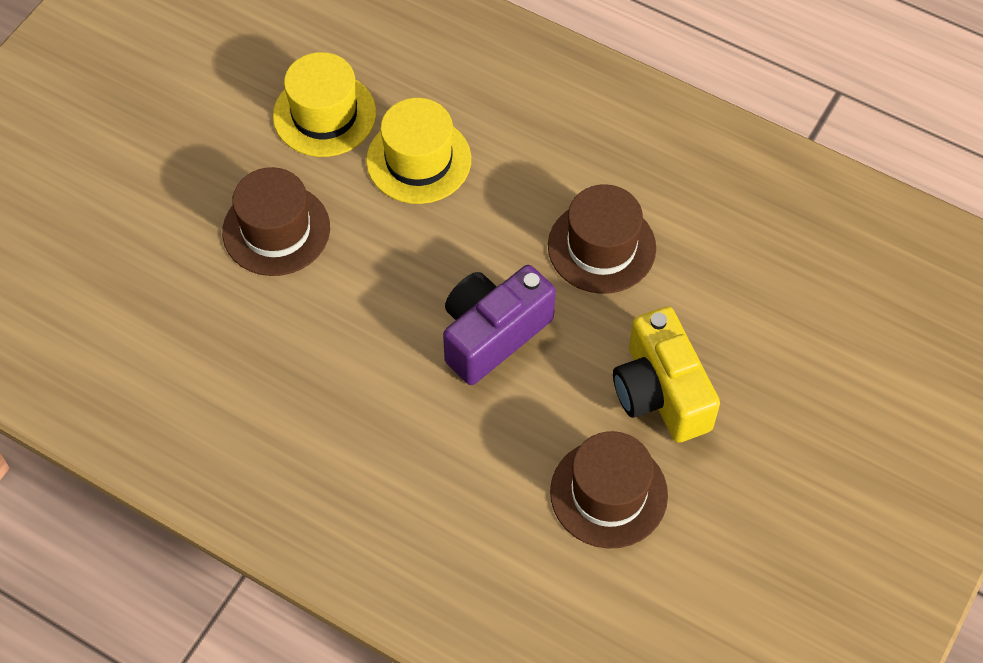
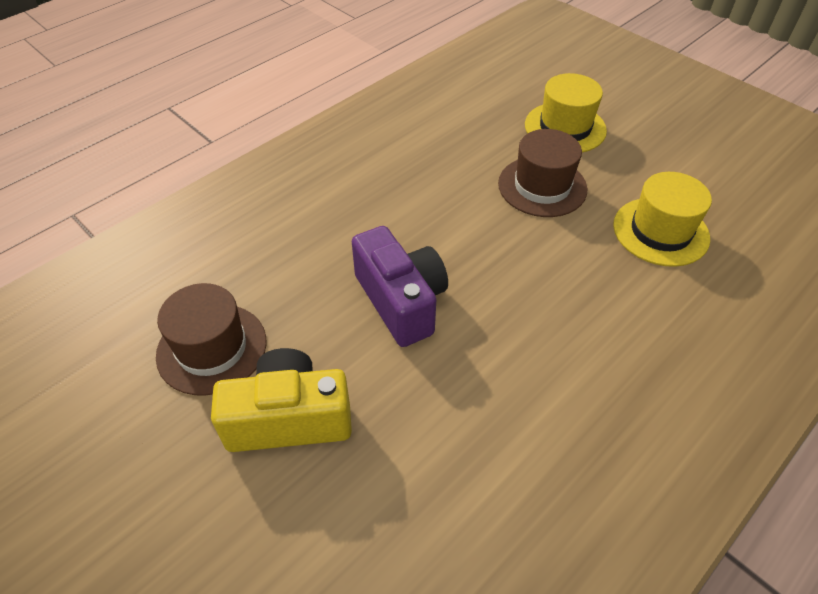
camera: 105 degrees right, 10 degrees down
(418, 160) = (603, 286): yellow hat -> yellow hat (565, 127)
(601, 247) = (473, 412): brown hat -> none

